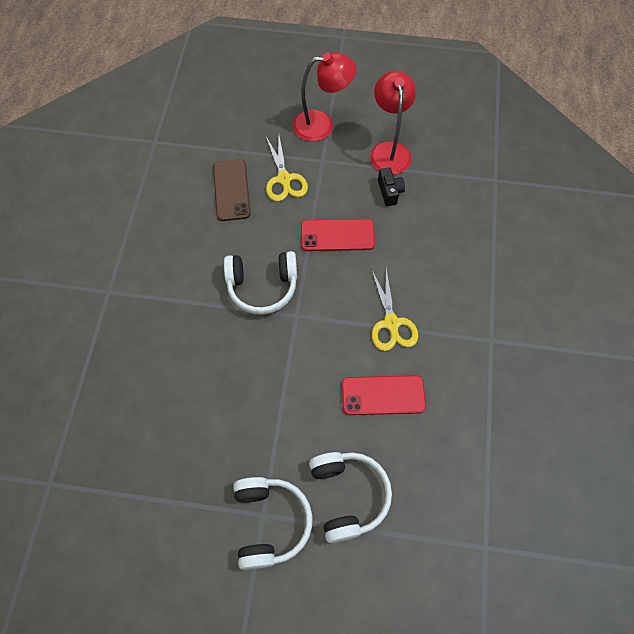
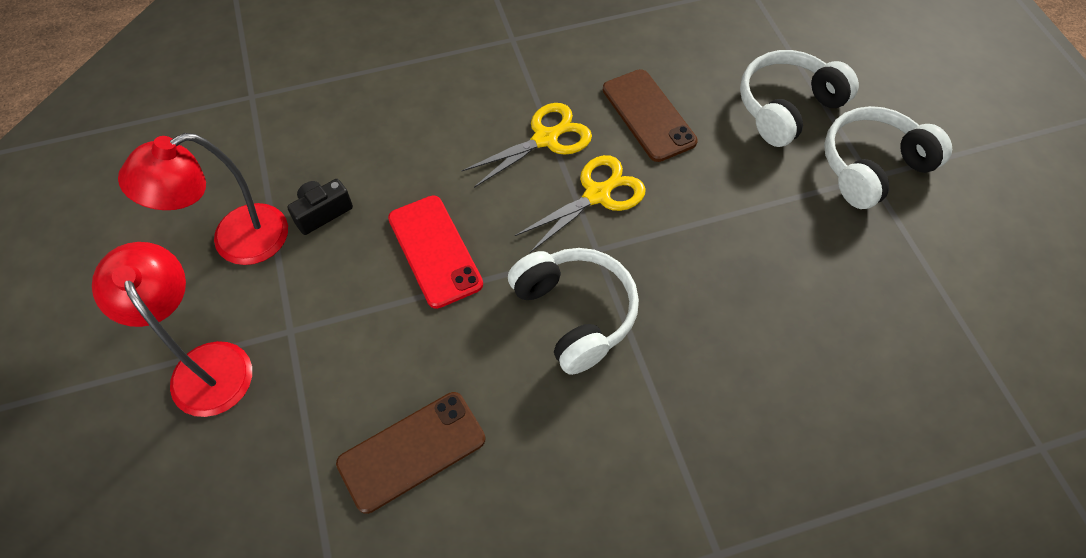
camera: 115 degrees left, 5 degrees down
(284, 179) = (354, 373): yellow scissors -> yellow scissors (597, 194)
(383, 395) = (648, 115): red phone -> brown phone

